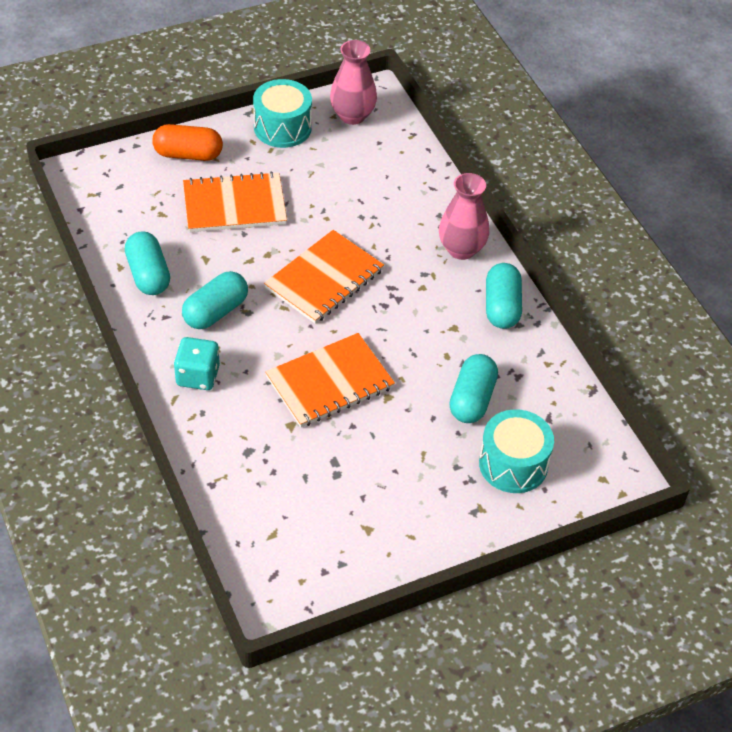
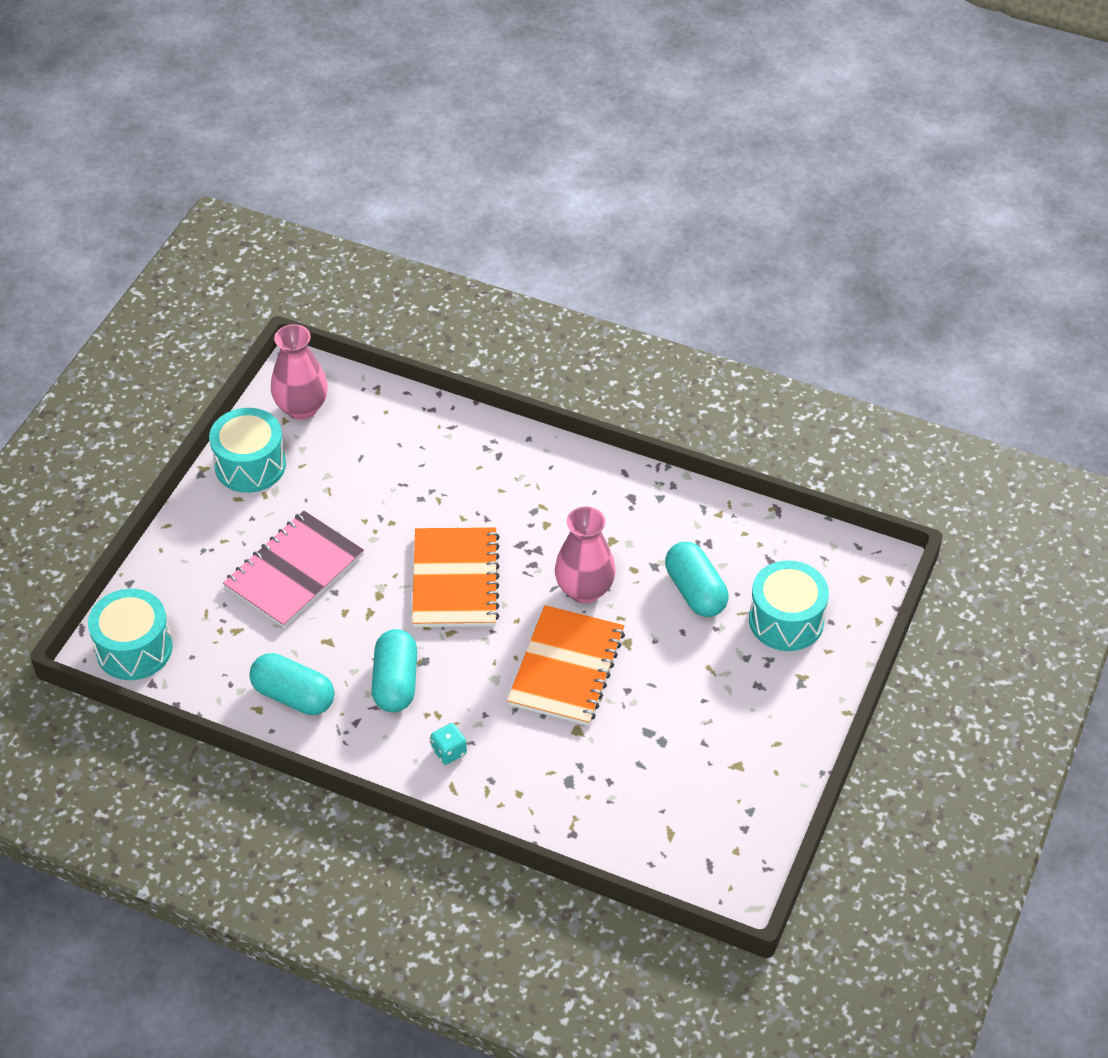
camera: 40 degrees left, 0 degrees up
(94, 183) = (134, 649): none -> turquoise drum
(188, 154) = (192, 555): orange capsule -> none
(198, 376) = (449, 751): turquoise dice -> turquoise dice, size x0.61
(234, 205) = (294, 571): orange notebook -> pink notebook
(461, 249) = (539, 465): pink vase -> pink vase (584, 590)
(502, 307) = (629, 492): turquoise capsule -> none

